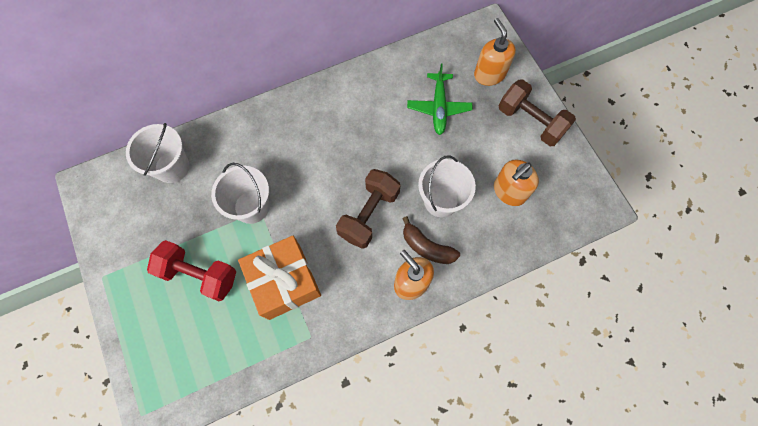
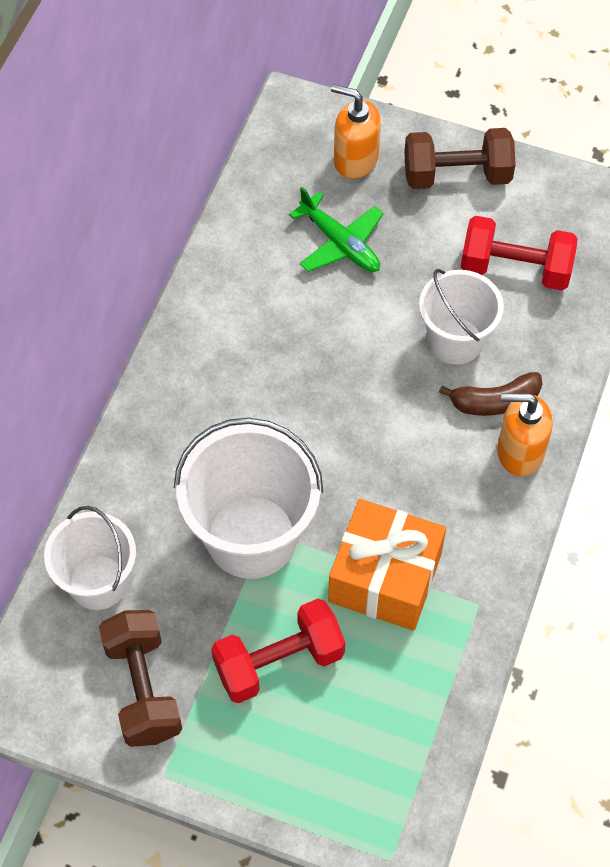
camera: 45 degrees left, 10 degrees down
(251, 207) = (251, 537): white bucket -> white bucket, size x1.56
(369, 214) = (394, 424): brown dumbbell -> brown dumbbell (143, 688)
(509, 191) = (515, 269): orange soap dispenser -> red dumbbell

